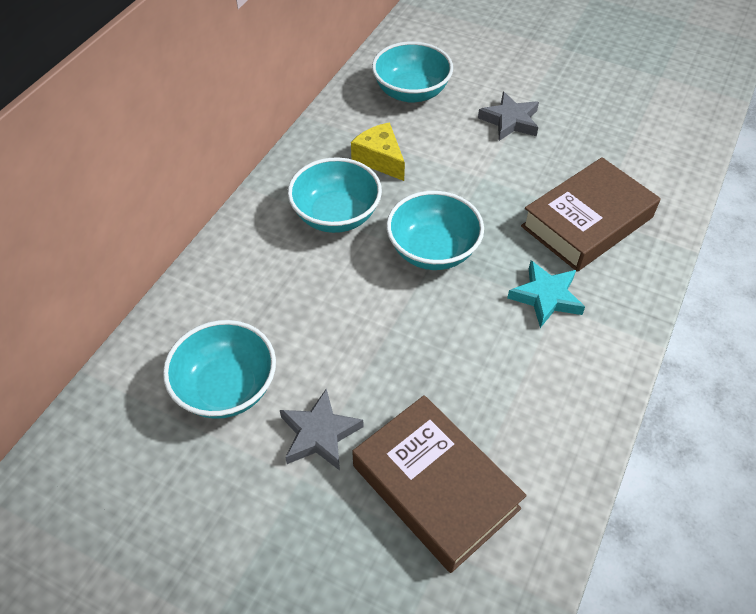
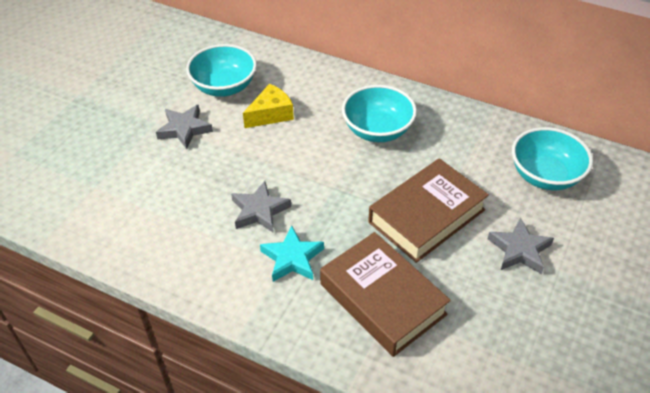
camera: 90 degrees right, 5 degrees down
(380, 159) = (446, 155): yellow cheese -> yellow cheese (271, 114)
(433, 250) = (342, 187): turquoise bowl -> none
(435, 487) = (136, 184): brown book -> brown book (426, 216)
(476, 331) = (259, 211): none -> grey star

